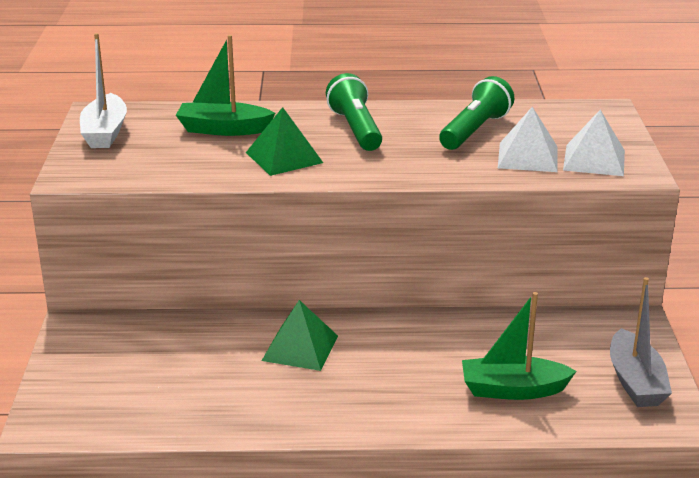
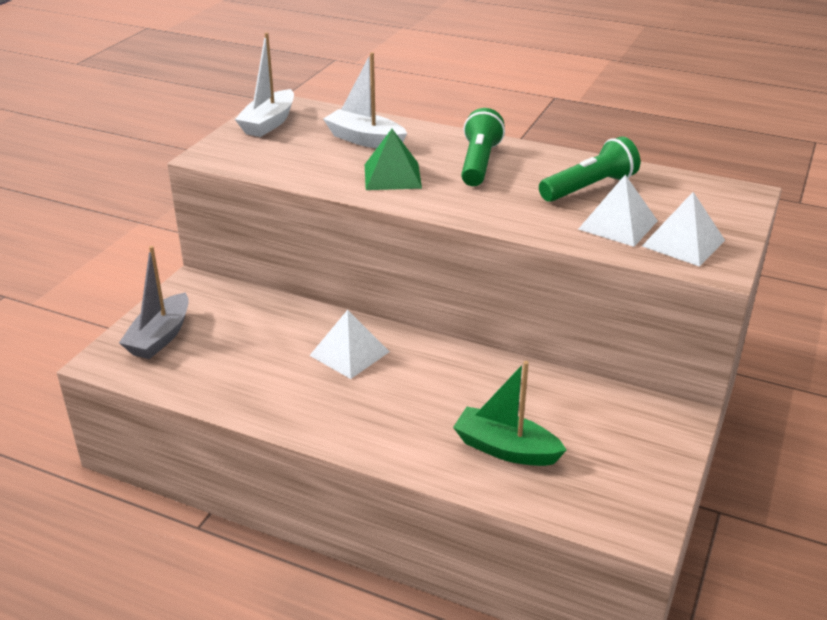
camera: 25 degrees right, 5 degrees up
(223, 129) = (365, 140): green boat -> white boat
(300, 348) = (349, 353): green pyramid -> white pyramid
(635, 382) = (632, 478): grey boat -> grey boat (160, 337)

